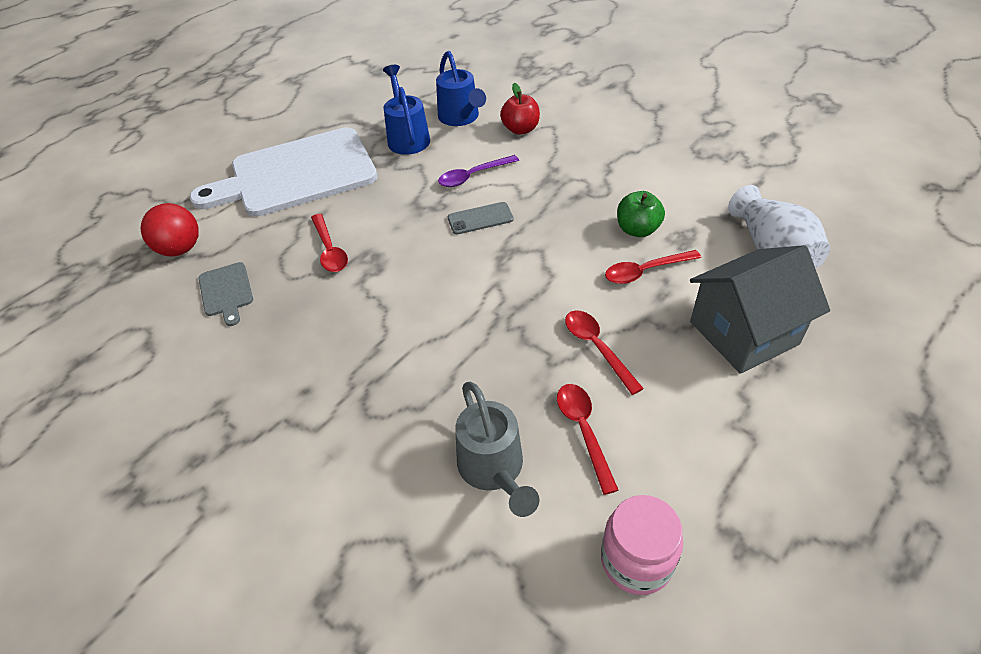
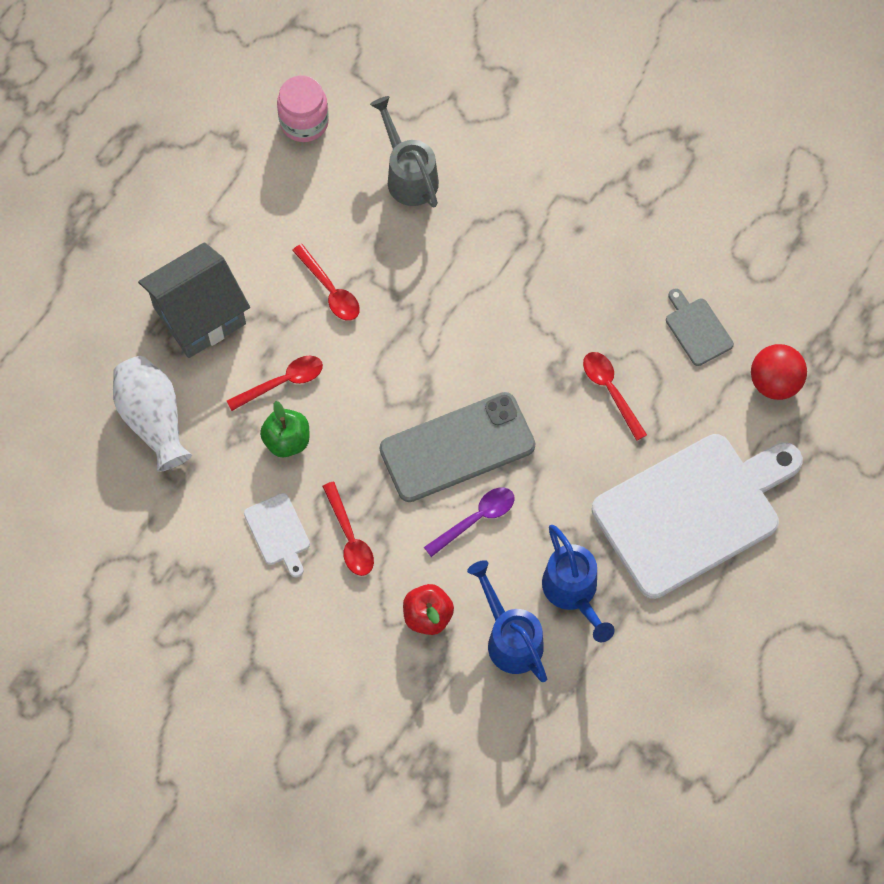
camera: 170 degrees right, 20 degrees up
(480, 218) = (457, 447): grey phone -> grey phone, size x2.13
(583, 430) = (341, 212): red spoon -> red spoon (350, 537)
(640, 174) = (278, 532): none -> white cutting board

